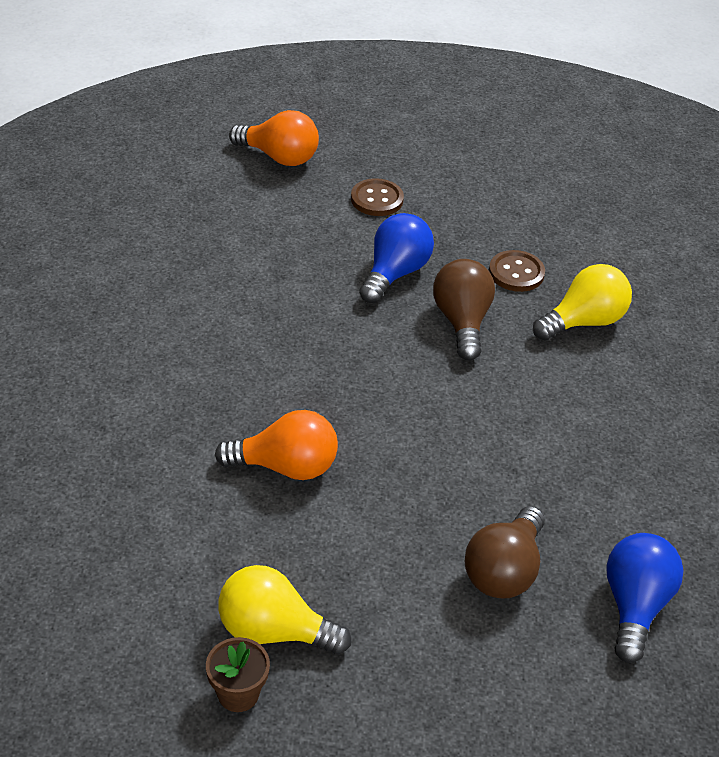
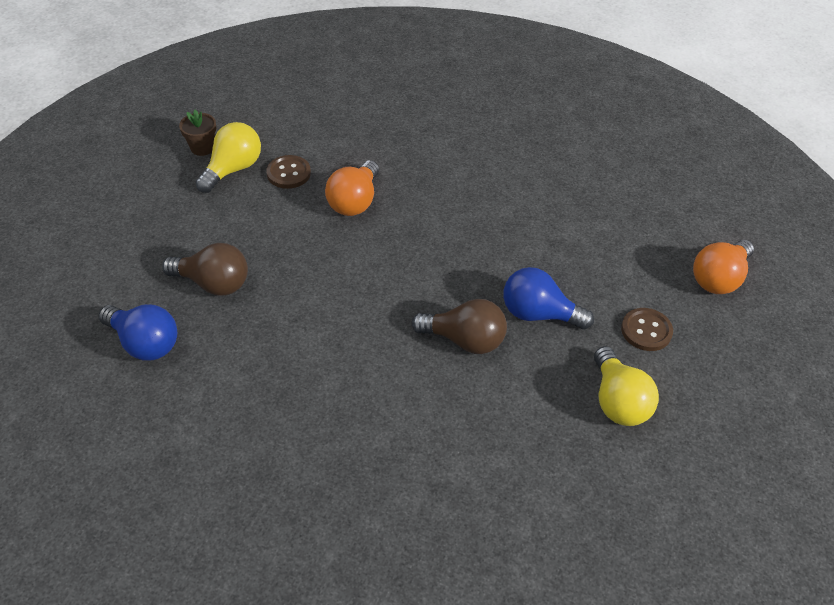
camera: 110 degrees right, 5 degrees up
(395, 273) = (538, 314): blue light bulb -> blue light bulb turned 150 degrees clockwise
(504, 571) = (213, 283): brown light bulb -> brown light bulb turned 150 degrees clockwise
(516, 273) = (518, 402): brown button -> brown button (288, 173)
(583, 321) = (437, 430): yellow light bulb -> yellow light bulb (618, 401)

